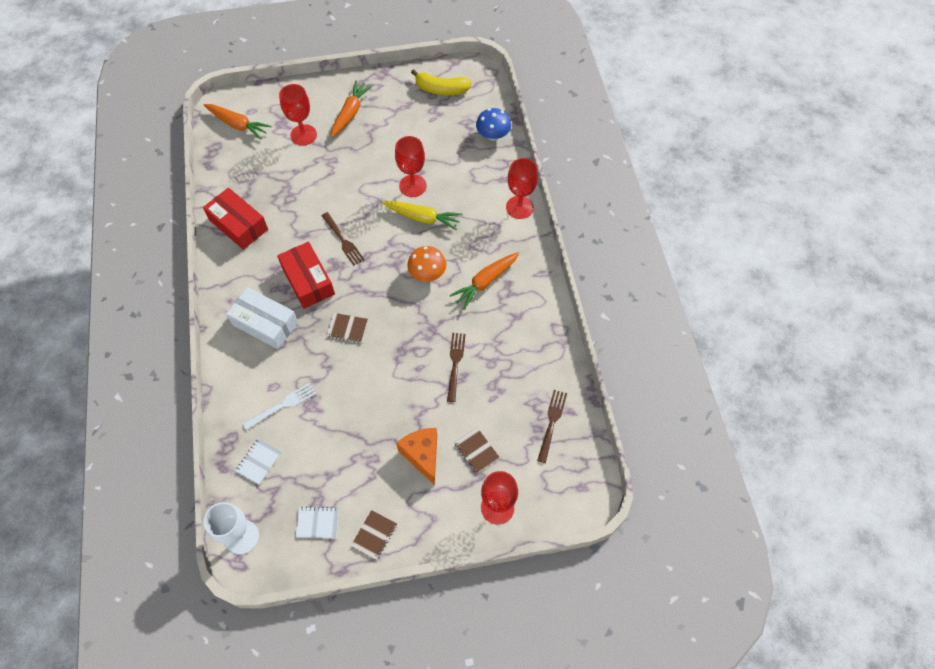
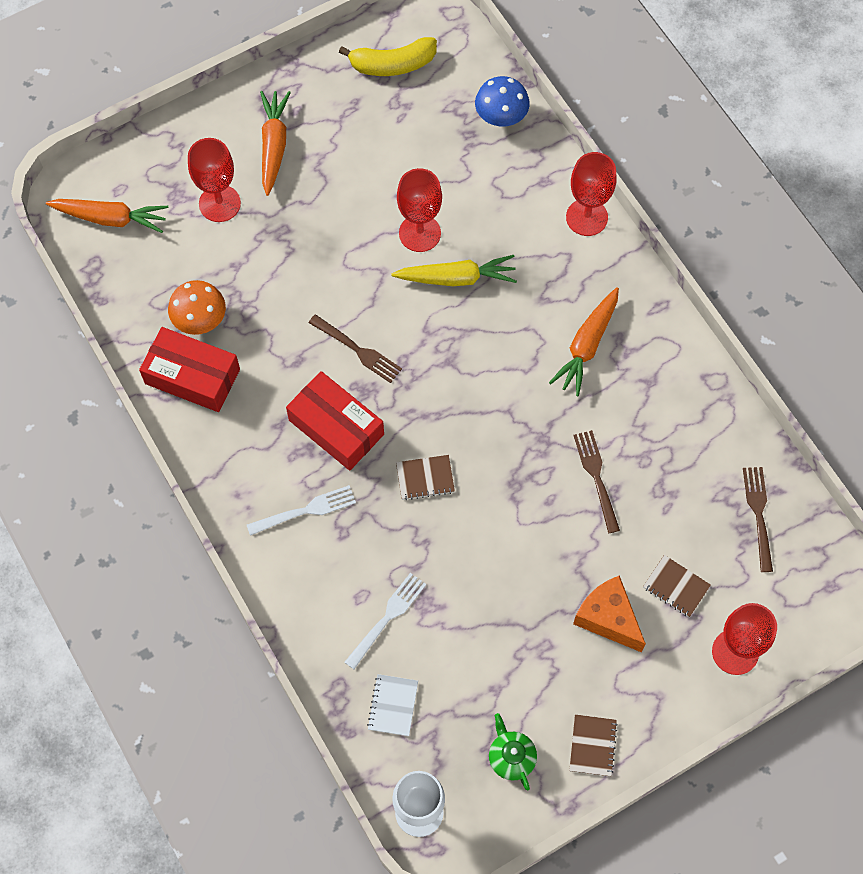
camera: 20 degrees left, 5 degrees up
(265, 323) = (305, 510): white box -> white fork
(318, 523) = (511, 757): white notebook -> green teapot
(427, 273) = (500, 360): orange mushroom -> orange mushroom (200, 319)

